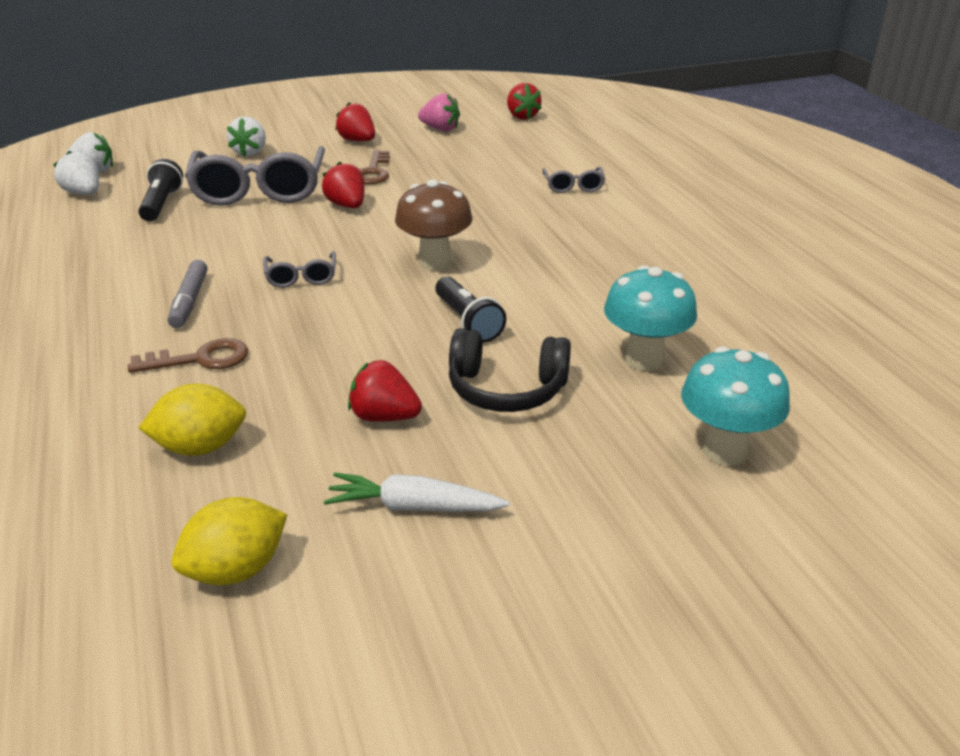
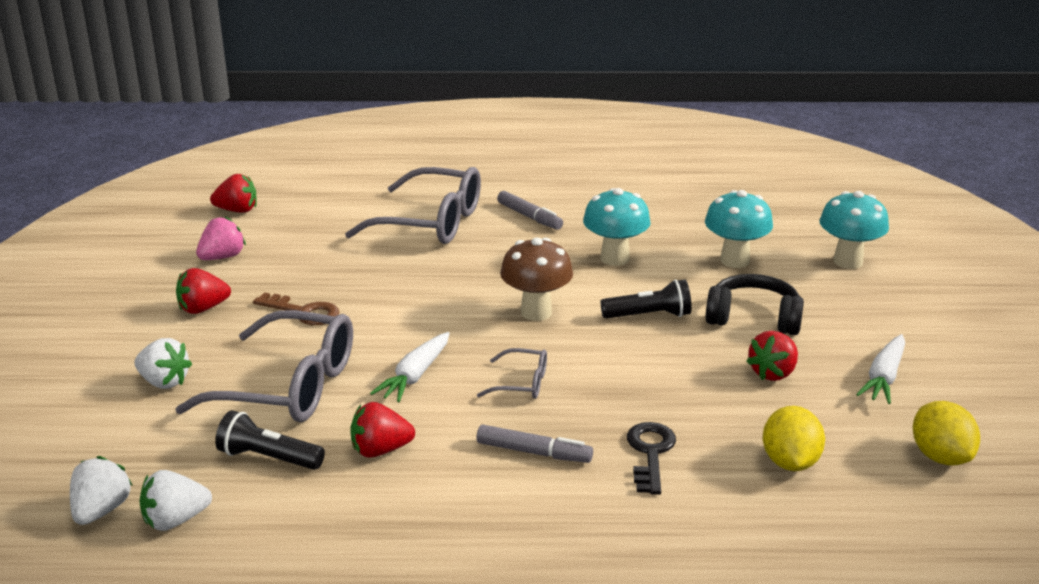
camera: 70 degrees left, 5 degrees down
(200, 359) = (650, 453): brown key -> black key
(295, 231) = (415, 375): none -> white carrot
(347, 205) = (377, 338): red strawberry -> red strawberry (380, 450)
(506, 389) = (753, 318): black headphones -> black headphones turned 105 degrees counterclockwise
(573, 186) = (431, 223): grey glasses -> grey glasses, size x2.19
(581, 284) = (615, 258): none -> turquoise mushroom
(633, 226) = (529, 217): none -> grey marker

